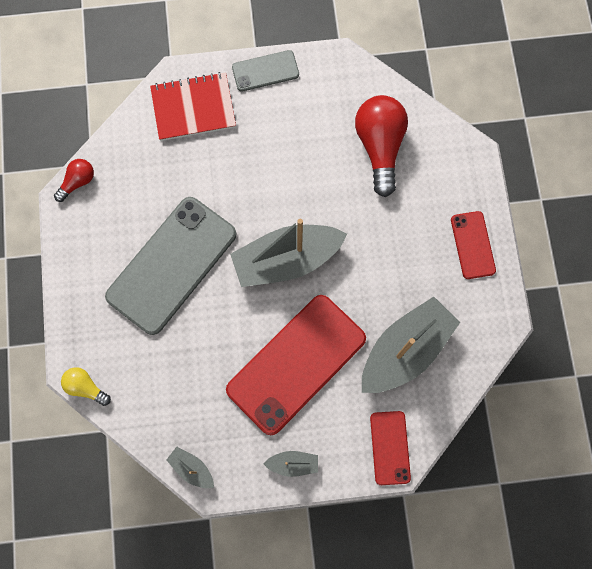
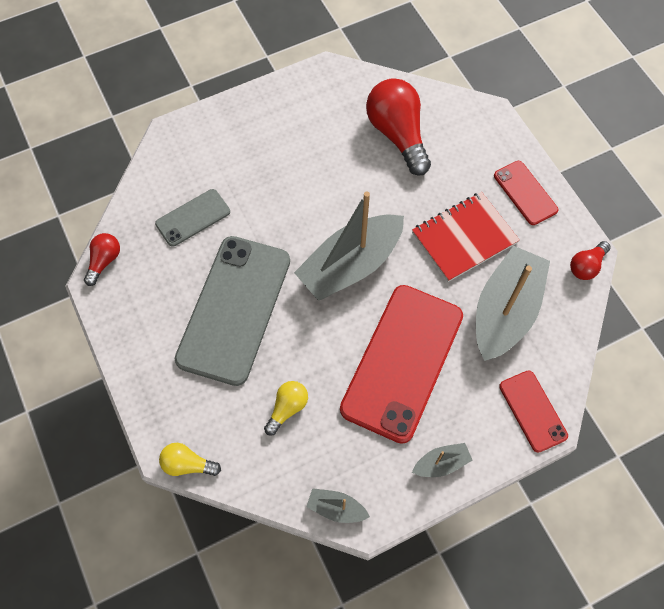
camera: 20 degrees left, 10 degrees down
(184, 369) = (287, 408): none -> yellow light bulb
(193, 108) = (199, 155): red notebook -> red notebook (464, 238)
(265, 71) = (258, 101): grey phone -> grey phone (193, 218)
(497, 334) = (586, 266): none -> red light bulb

